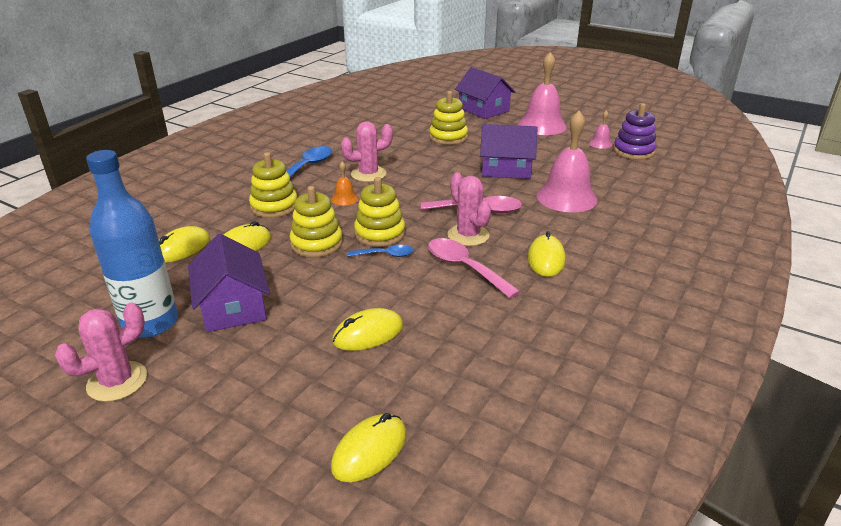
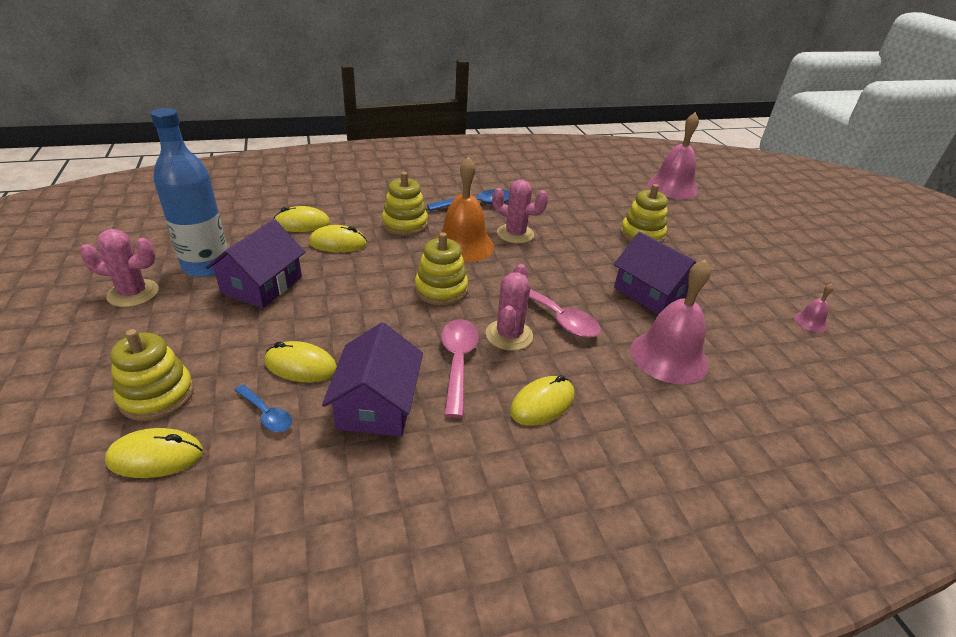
camera: 40 degrees right, 5 degrees up
(316, 243) = (385, 270): yellow stacking toy -> yellow stacking toy (157, 395)
(344, 199) = (463, 245): orange bell -> orange bell, size x2.22
(385, 255) = (416, 310): blue spoon -> blue spoon (266, 414)
(483, 109) = (724, 224): purple house -> purple house (377, 404)
(542, 125) = (766, 268): pink bell -> pink bell (672, 187)
(633, 151) = (842, 352): purple stacking toy -> none

